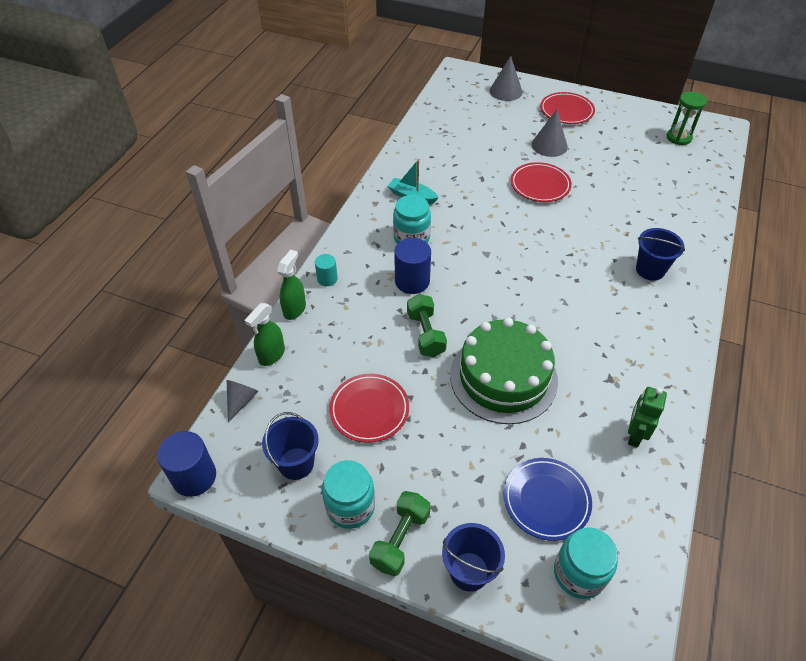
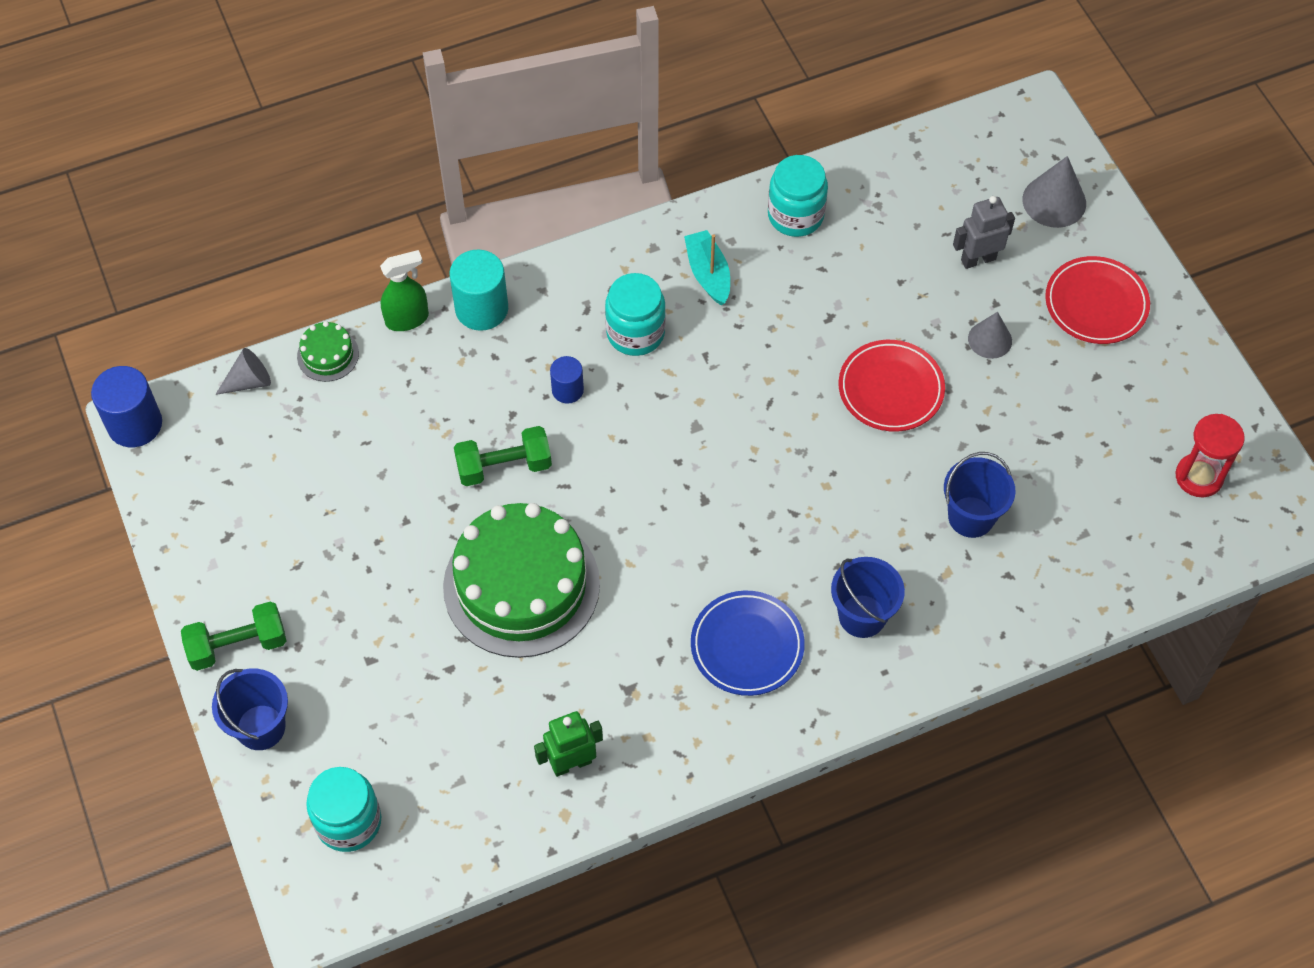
camera: 45 degrees right, 10 degrees up
(271, 355) = (328, 355): green spray bottle -> green cake
(296, 463) = (229, 491): blue bucket -> blue bucket (971, 517)
(327, 279) = (481, 309): turquoise cylinder -> turquoise cylinder, size x1.71
(350, 506) = (230, 576): turquoise jar -> turquoise jar (795, 215)
(369, 410) = (352, 499): red plate -> none
(412, 281) = (567, 390): blue cylinder -> blue cylinder, size x0.59
(425, 334) = (504, 466): green dumbbell -> green dumbbell turned 45 degrees clockwise
(507, 124) = (978, 259): none -> grey robot
(546, 500) = (403, 737): blue plate -> blue plate (747, 646)
(549, 145) = (990, 339): grey cone -> grey cone, size x0.67
(678, 138) = (1199, 477): green hourglass -> red hourglass

